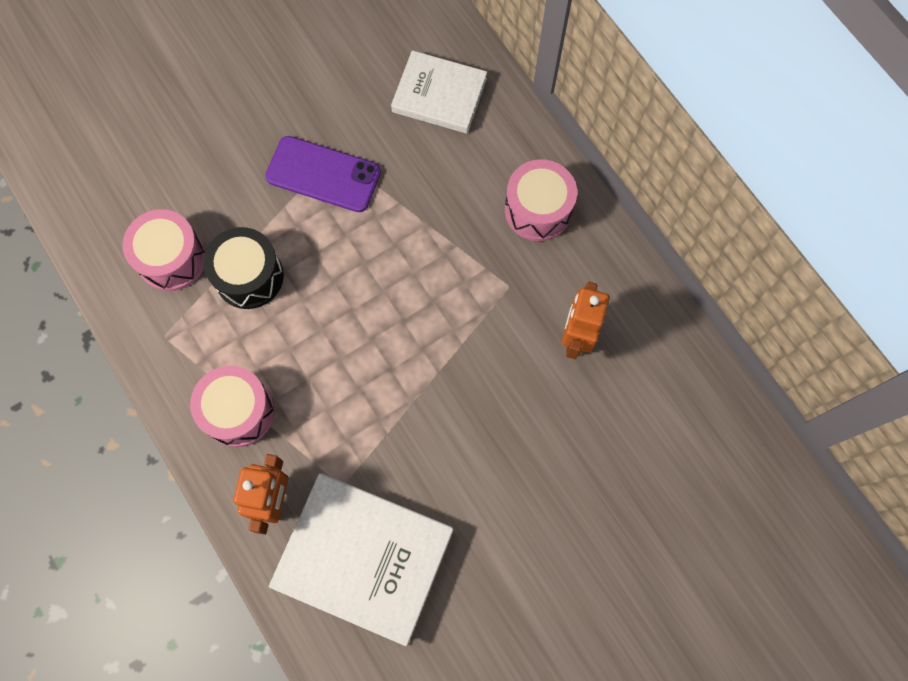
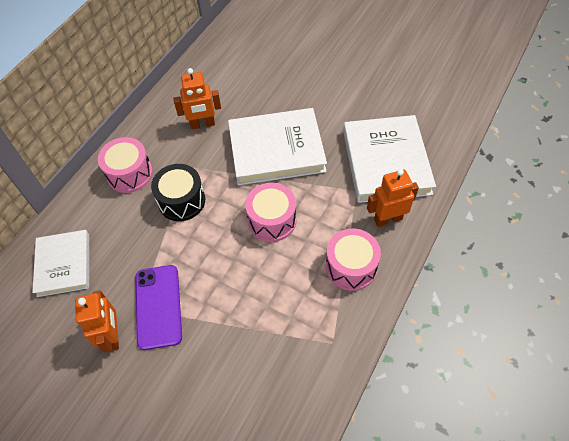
camera: 115 degrees left, 15 degrees down
(172, 259) = (274, 373): pink drum -> pink drum (272, 220)
(249, 276) = (259, 312): black drum -> black drum (181, 201)
(316, 117) = (113, 336): none -> orange robot
(473, 415) = (276, 150): none -> white book

